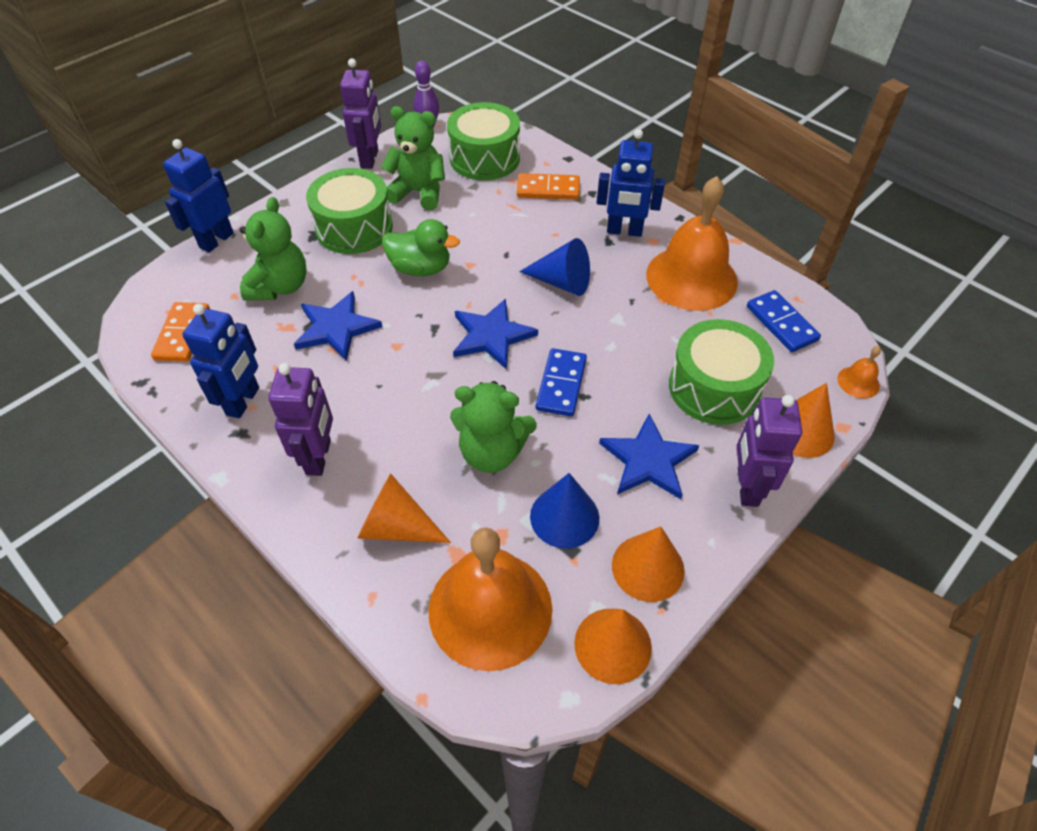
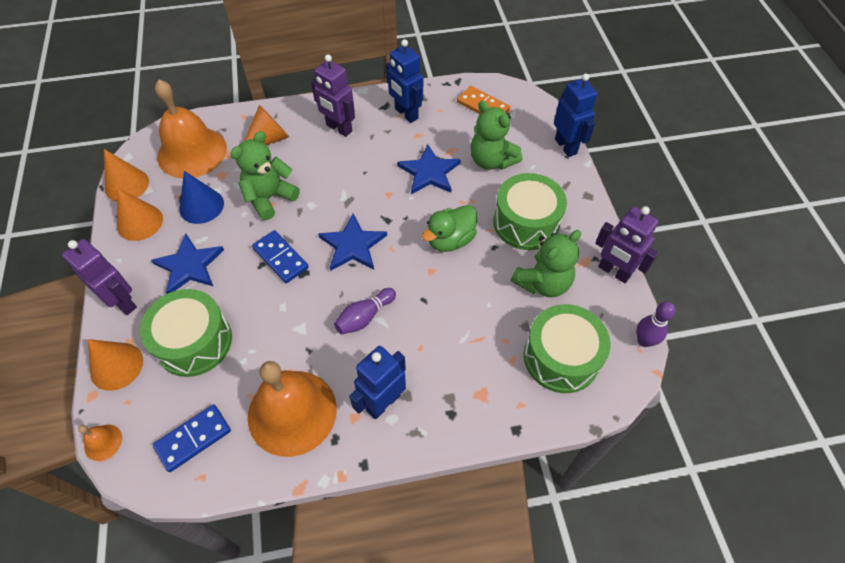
camera: 125 degrees right, 5 degrees up
(548, 189) = (480, 380): orange domino -> none
(562, 282) = (365, 317): blue cone -> purple bowling pin
(781, 323) = (193, 439): blue domino -> blue domino turned 45 degrees counterclockwise

